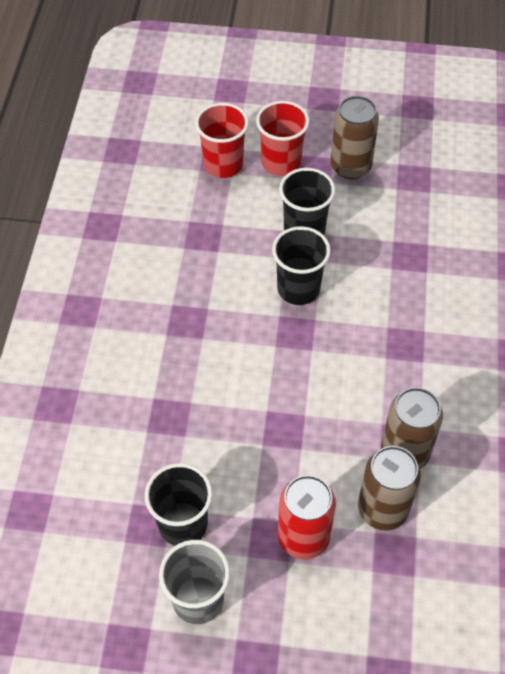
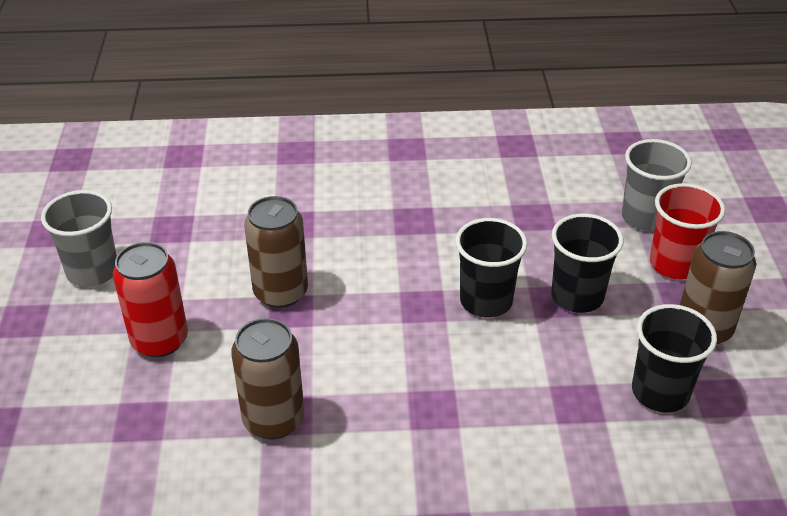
camera: 80 degrees right, 15 degrees down
(183, 524) = (173, 250): black cup -> black cup (660, 392)
(223, 164) = (645, 217): red cup -> grey cup
(383, 509) = (196, 405): brown can -> brown can (280, 292)

